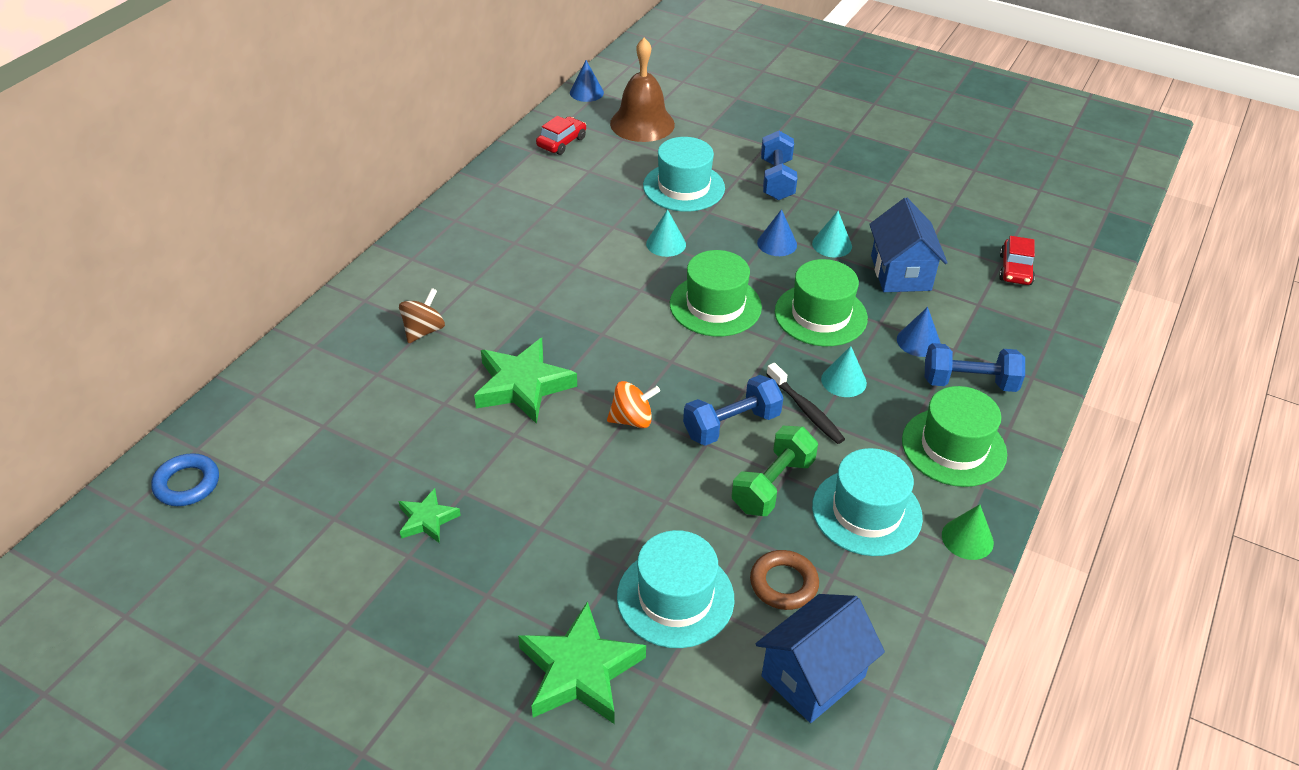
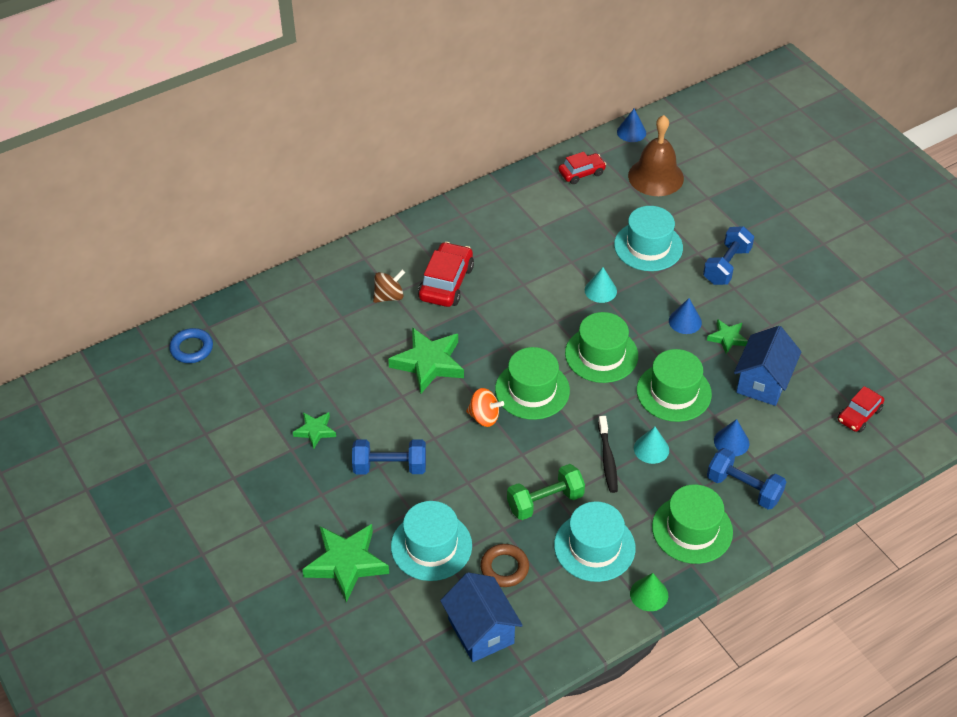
camera: 30 degrees right, 5 degrees up
(484, 293) = (446, 283): none -> red car
(666, 369) = (532, 390): none -> green hat
(731, 425) = (548, 448): blue dumbbell -> blue dumbbell (390, 467)
(813, 676) = (481, 631): blue house -> blue house turned 75 degrees clockwise
(832, 244) = (727, 338): turquoise cone -> green star

